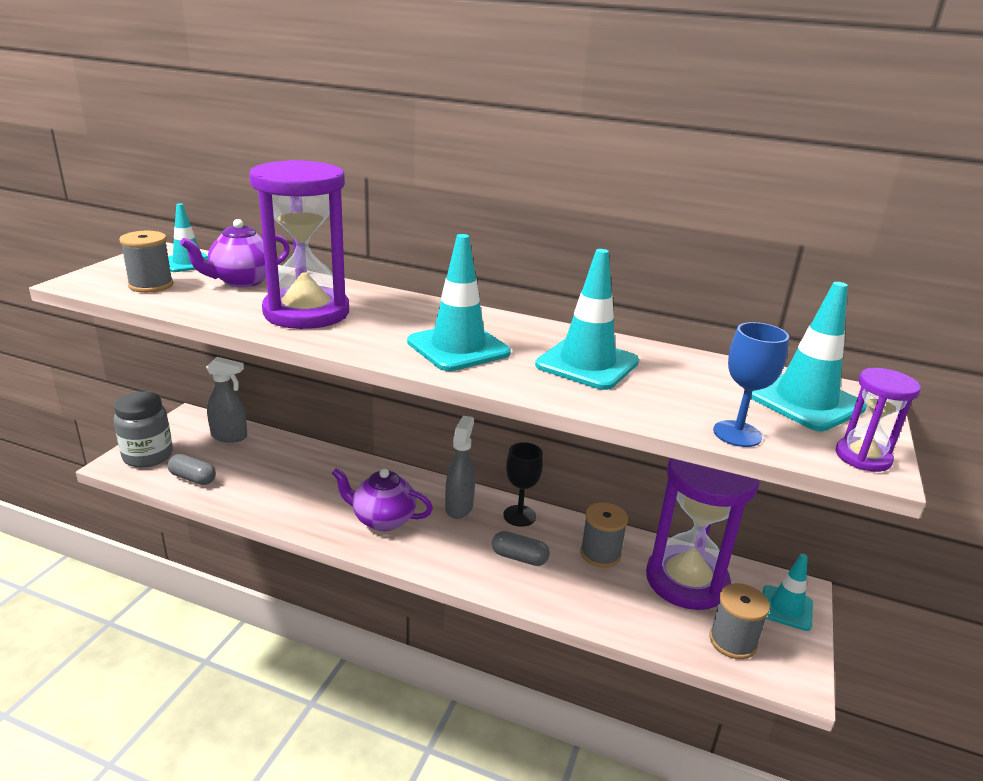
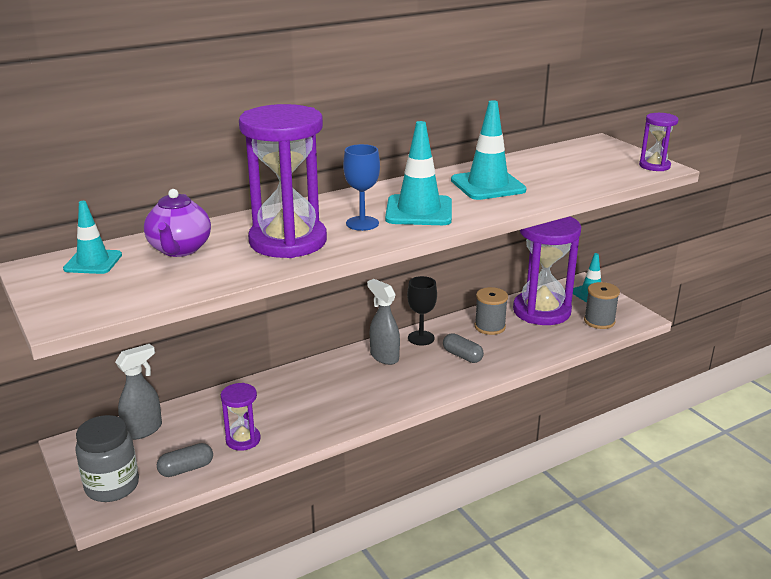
camera: 50 degrees left, 0 degrees up
(151, 285) = (127, 287): grey spool -> none
(254, 487) = (243, 440): none -> purple hourglass
(382, 519) = (360, 393): purple teapot -> none
(519, 557) = (462, 356): grey capsule -> grey capsule turned 75 degrees clockwise
(737, 434) = (607, 181): blue goblet -> blue goblet (362, 223)
(805, 401) = (591, 155): turquoise traffic cone -> none

